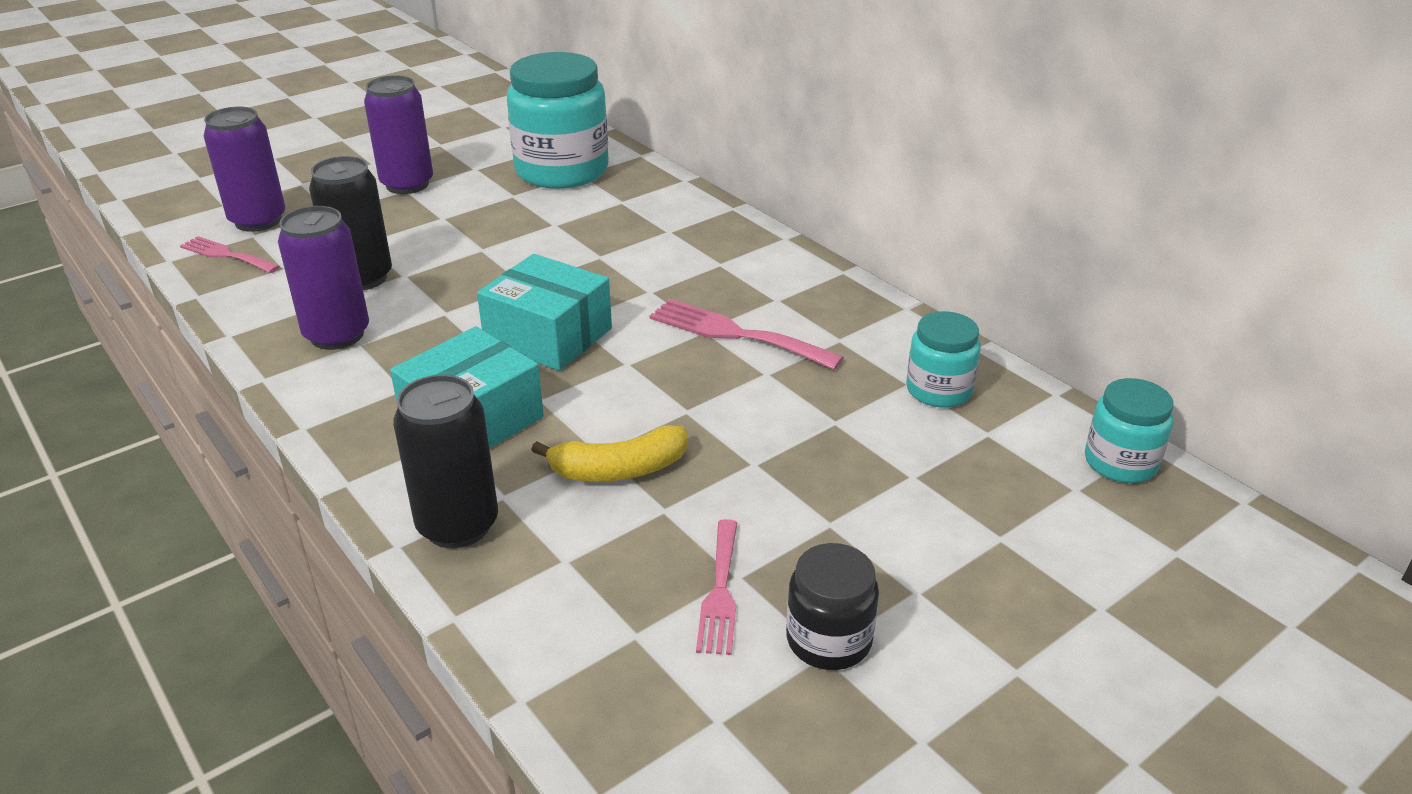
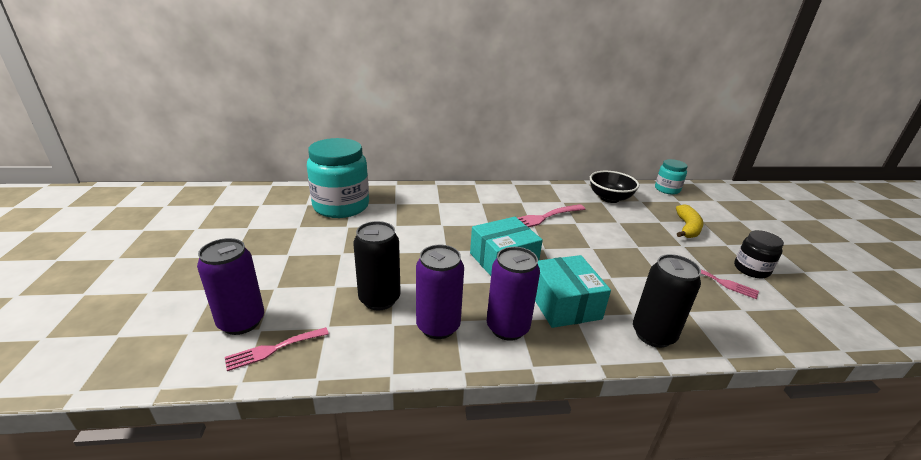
camera: 60 degrees left, 5 degrees down
(407, 184) = (282, 252): purple can -> purple can (507, 328)
(619, 469) = (627, 277): yellow banana -> yellow banana (687, 228)
(939, 390) = (609, 198): turquoise jar -> black bowl

